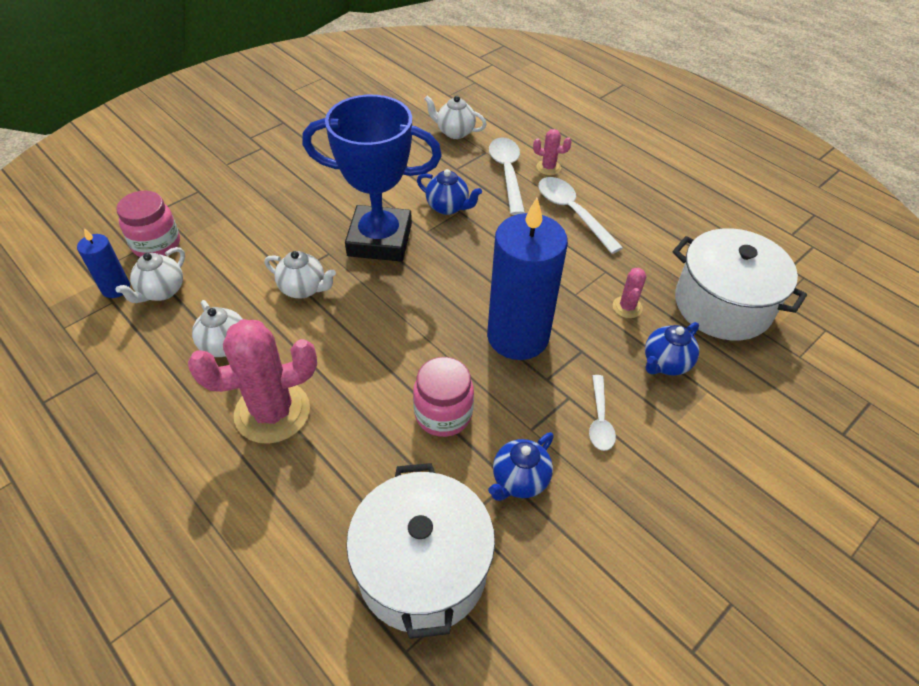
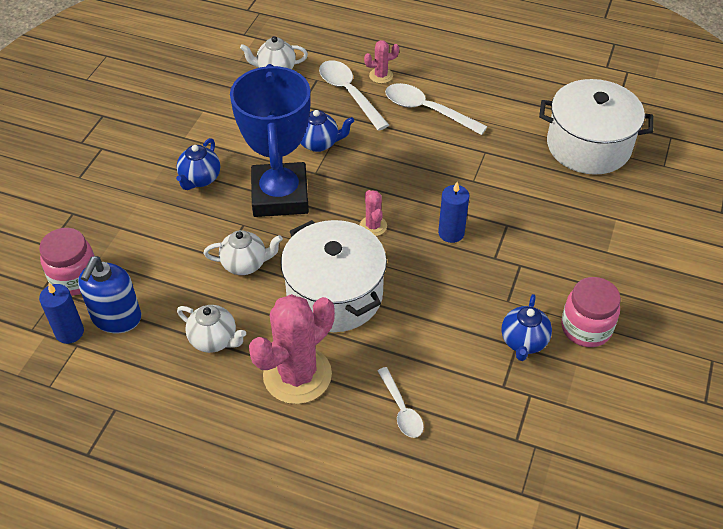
camera: 25 degrees left, 0 degrees up
(161, 291) = (116, 318): white teapot -> blue soap dispenser
(379, 240) = (280, 195): blue trophy -> blue trophy turned 75 degrees counterclockwise
(422, 568) = (495, 434): white pot -> white pot (334, 294)
(443, 414) = (434, 318): pink jar -> pink jar (586, 328)
(517, 336) = (451, 233): blue candle -> blue candle, size x0.47
(600, 419) = (552, 272): white spoon -> white spoon (401, 409)
(627, 307) = (519, 175): pink cactus -> pink cactus (373, 226)
(665, 363) = (574, 209): blue teapot -> blue teapot (200, 179)

